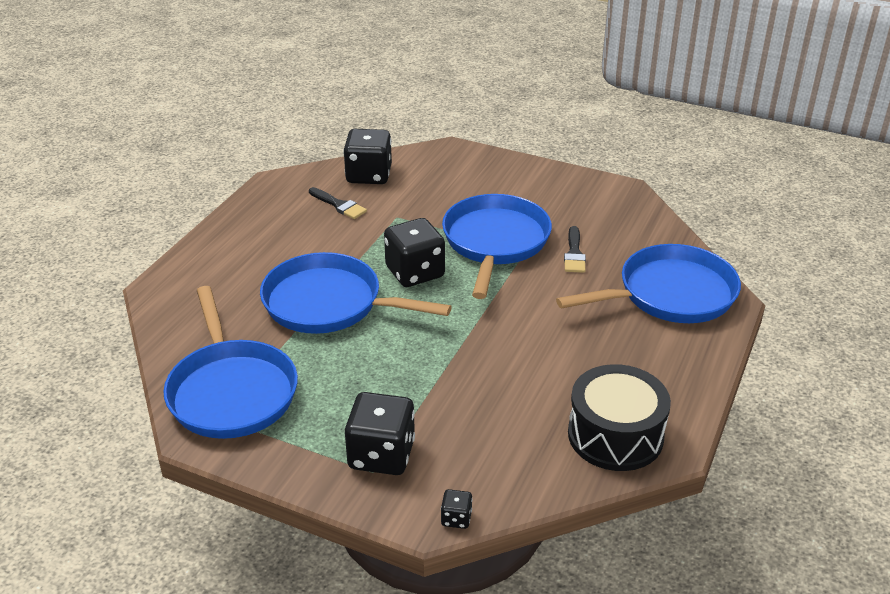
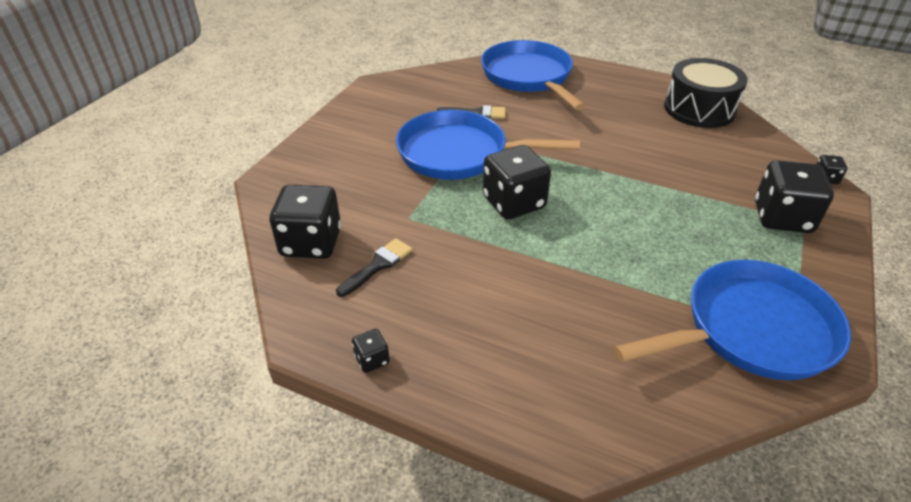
camera: 90 degrees left, 5 degrees up
(248, 207) = (372, 359): none -> black dice
(329, 303) = (578, 262): blue pan -> none

